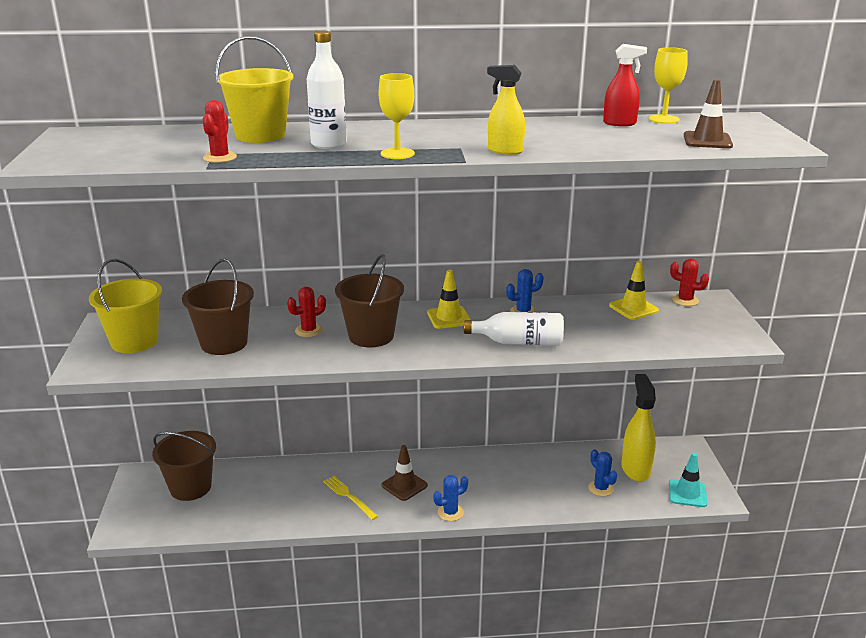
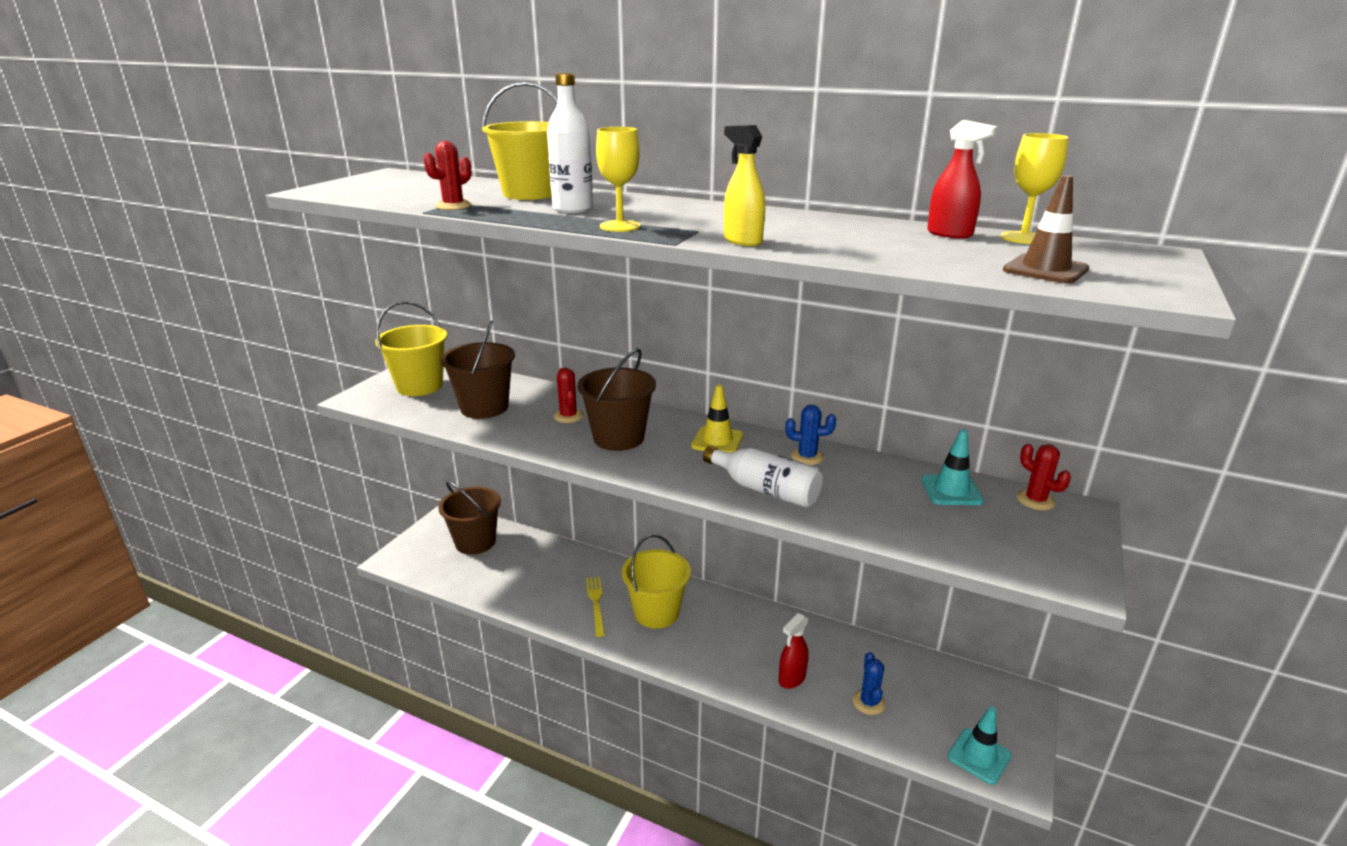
camera: 30 degrees right, 0 degrees up
(309, 330) = (568, 416): red cactus -> red cactus turned 75 degrees clockwise
(404, 485) = (656, 612): brown traffic cone -> yellow bucket
(450, 512) = (678, 660): blue cactus -> none
(540, 493) = (791, 678): none -> red spray bottle
(633, 308) = (951, 490): yellow traffic cone -> turquoise traffic cone
(635, 469) = (931, 696): yellow spray bottle -> none

